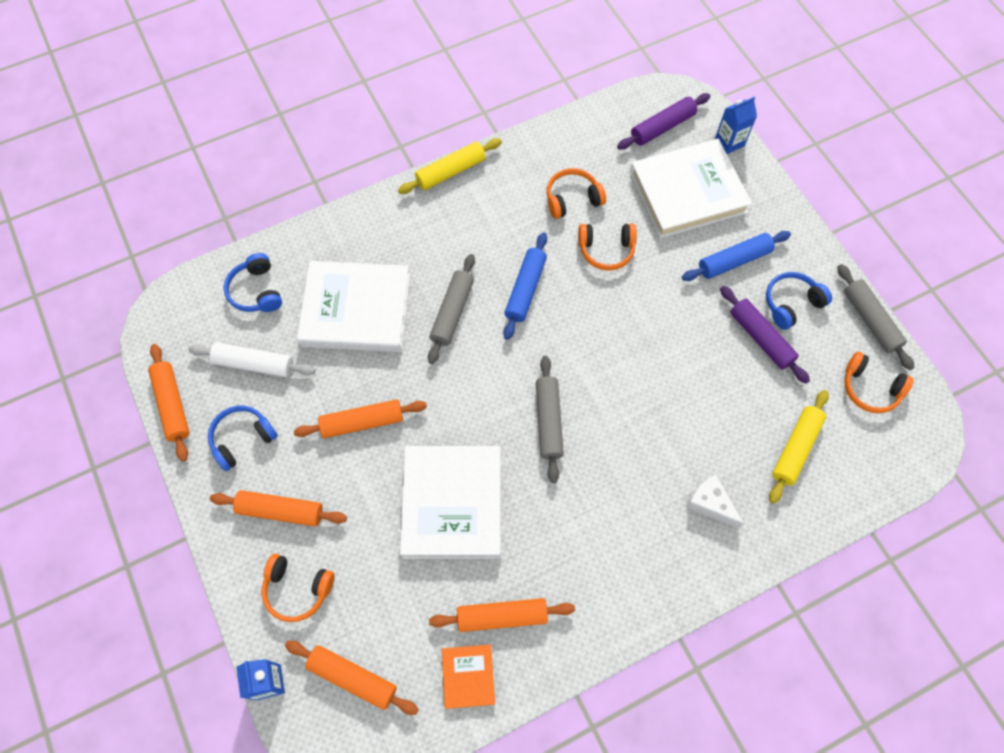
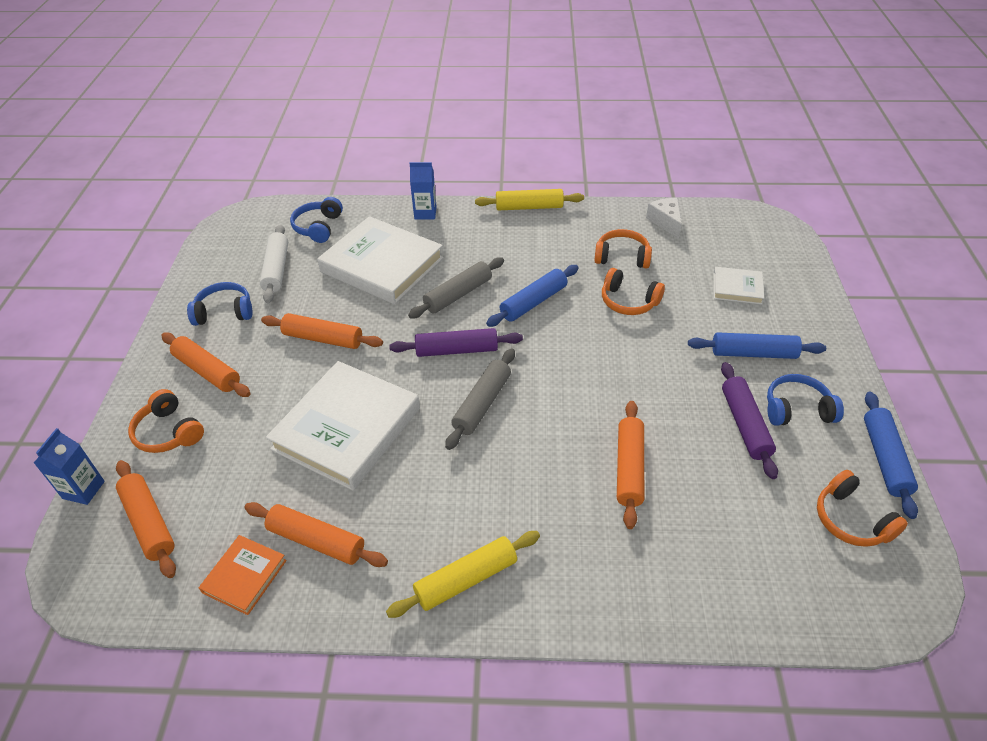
camera: 30 degrees right, 20 degrees down
(172, 405) = (196, 271): orange rolling pin -> orange rolling pin (629, 468)
(254, 364) = (276, 269): white rolling pin -> white rolling pin turned 45 degrees clockwise
(662, 127) = (741, 237): purple rolling pin -> purple rolling pin (457, 350)
(687, 192) = (737, 288): white book -> white book, size x0.48
(710, 504) = (597, 544): white cheese -> white cheese (666, 222)
(729, 142) = (803, 267): blue carton -> blue carton (425, 213)
(796, 449) = (727, 537): yellow rolling pin -> yellow rolling pin (466, 579)
(870, 320) = (884, 458): grey rolling pin -> blue rolling pin

